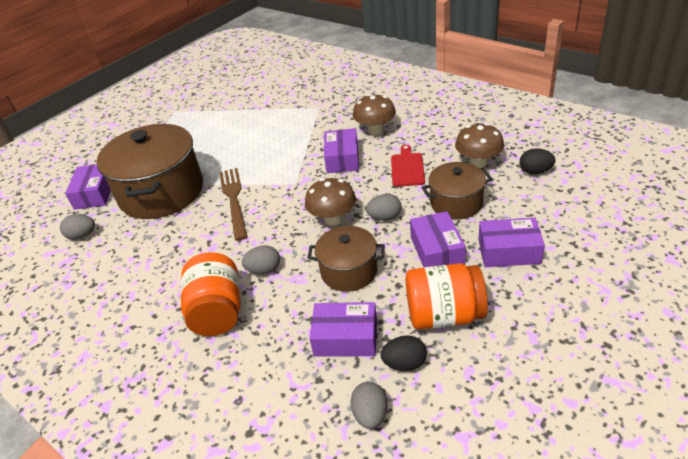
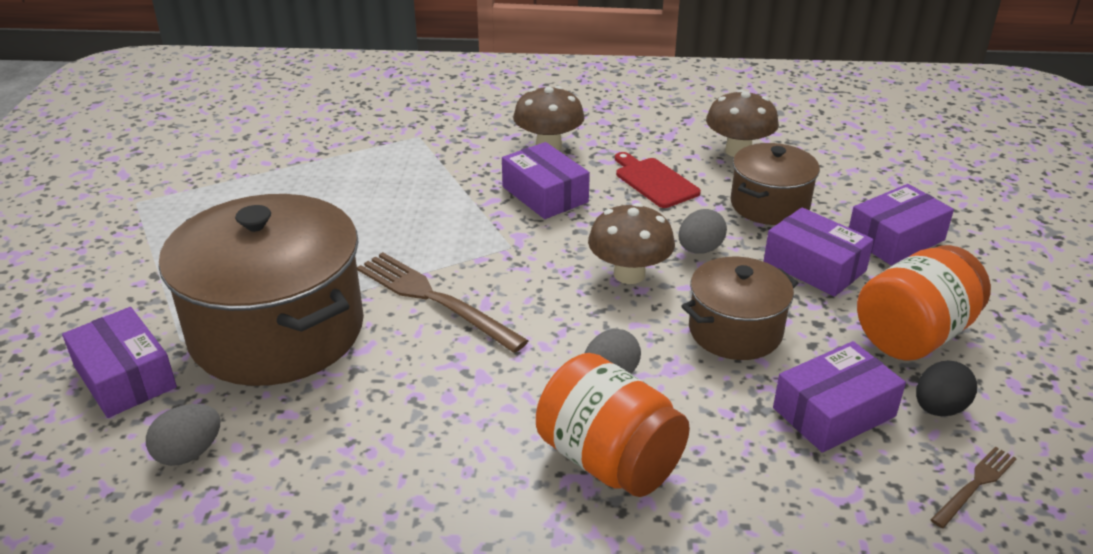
camera: 40 degrees left, 5 degrees down
(370, 415) = (975, 485): grey egg -> brown fork
(535, 171) = (816, 143): black egg -> none

